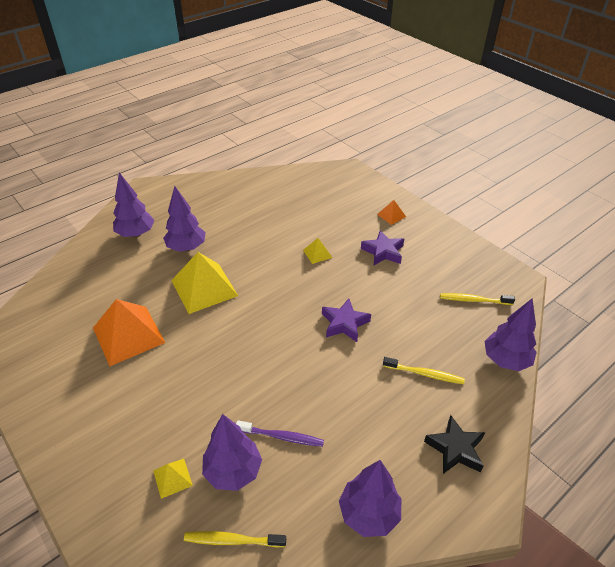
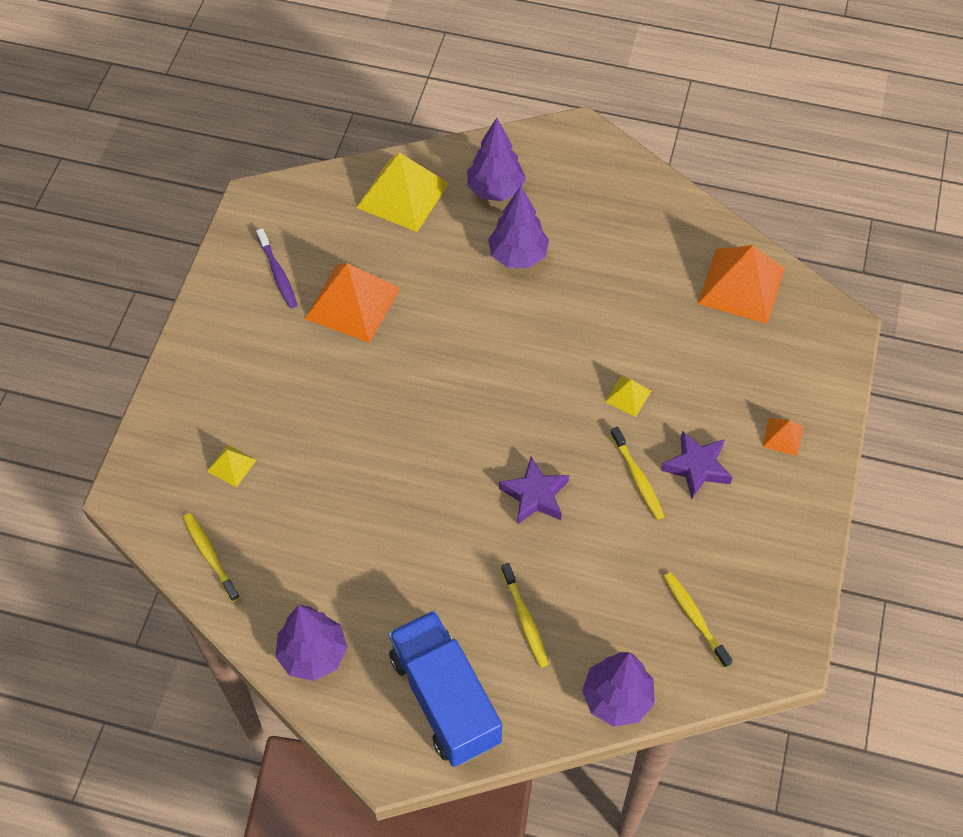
camera: 55 degrees right, 15 degrees up
(204, 288) = (472, 320): yellow pyramid -> yellow pyramid (402, 195)
(233, 471) = (273, 510): purple tree -> none
(282, 437) = (339, 527): purple toothbrush -> purple toothbrush (278, 273)
(295, 185) = (741, 286): none -> orange pyramid
(370, 276) = (637, 478): none -> yellow toothbrush
(455, 449) = (445, 699): black star -> blue truck

